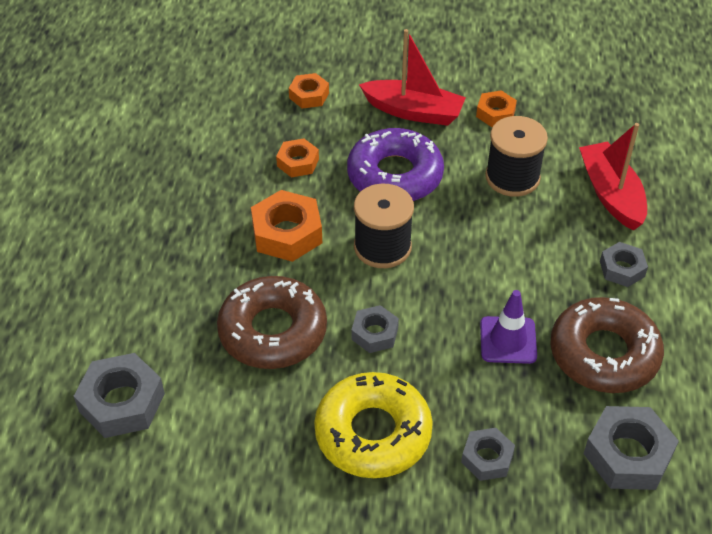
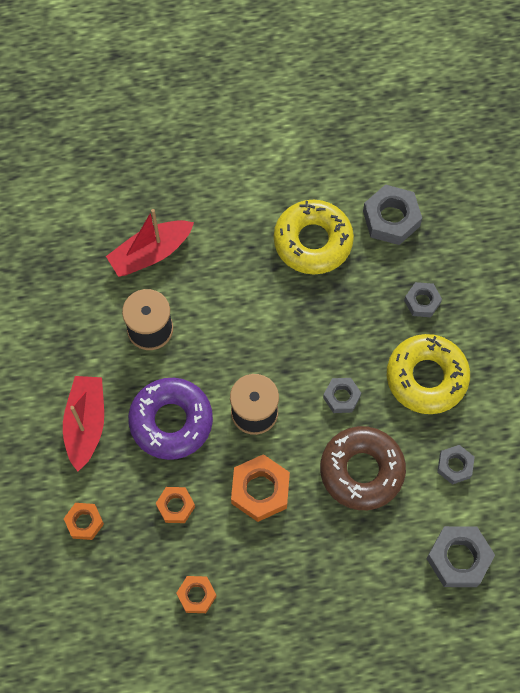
camera: 105 degrees left, 20 degrees up
(495, 113) = (72, 355): orange nut -> orange nut (196, 595)
(508, 340) = (320, 305): purple traffic cone -> none
(604, 354) = (313, 241): brown donut -> yellow donut
(622, 269) = (229, 238): grey nut -> grey nut (454, 466)

